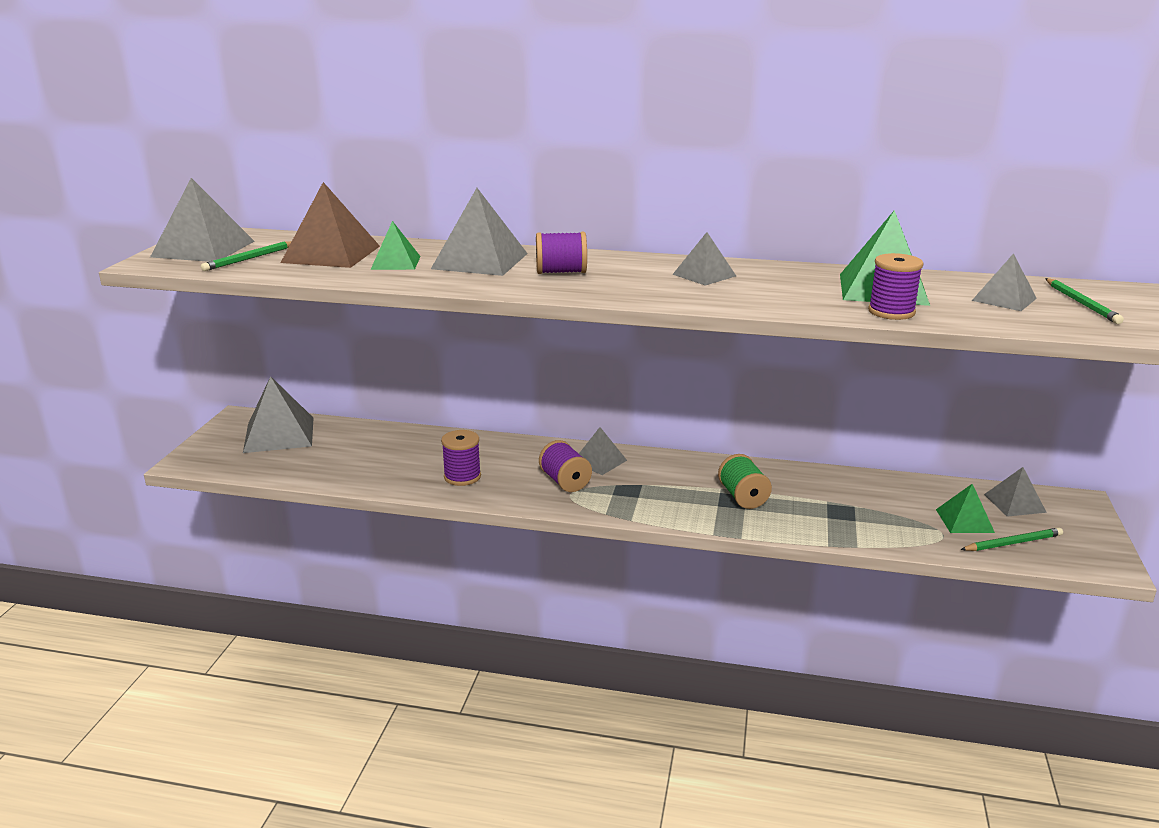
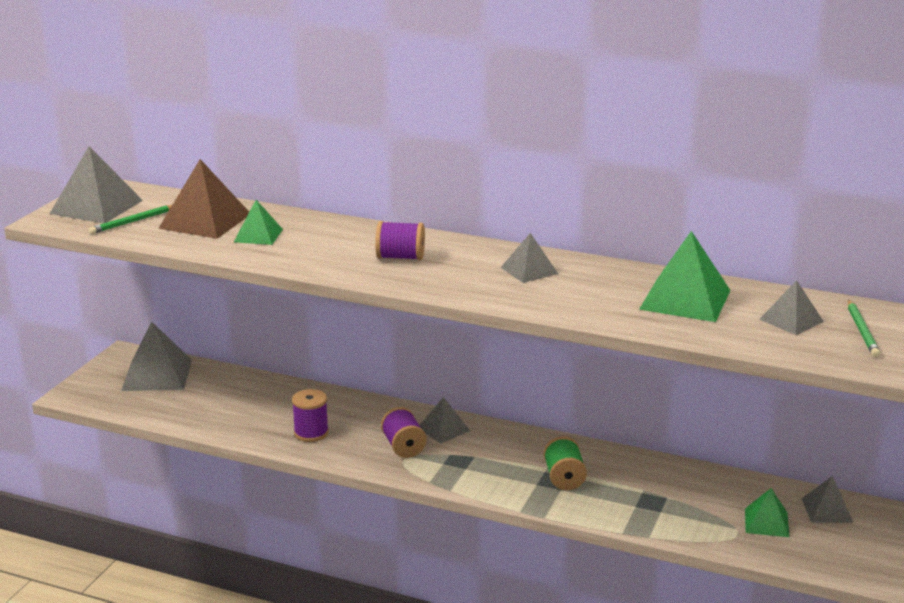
camera: 10 degrees right, 0 degrees up
(480, 261) = (334, 238): grey pyramid -> none
(891, 312) = (673, 326): purple spool -> none
(1012, 543) = (800, 549): green pencil -> none

